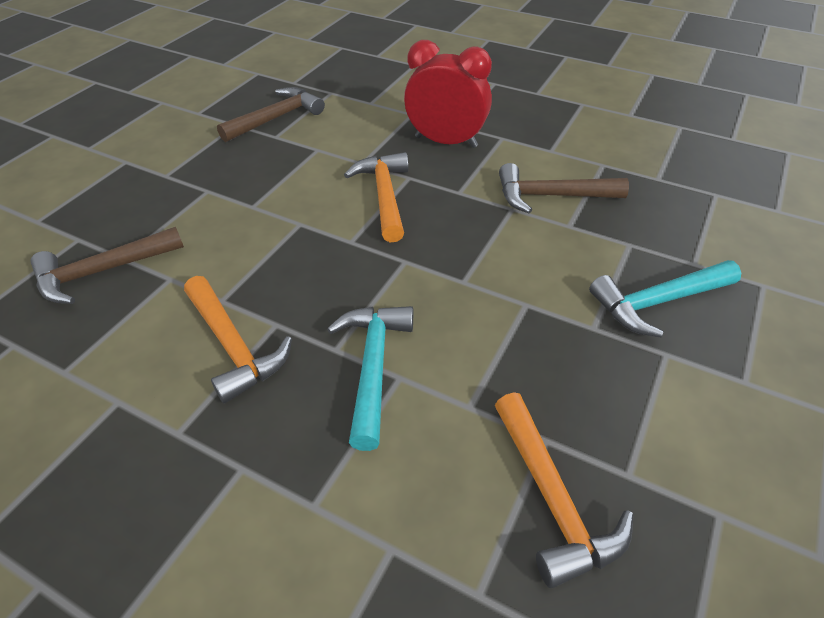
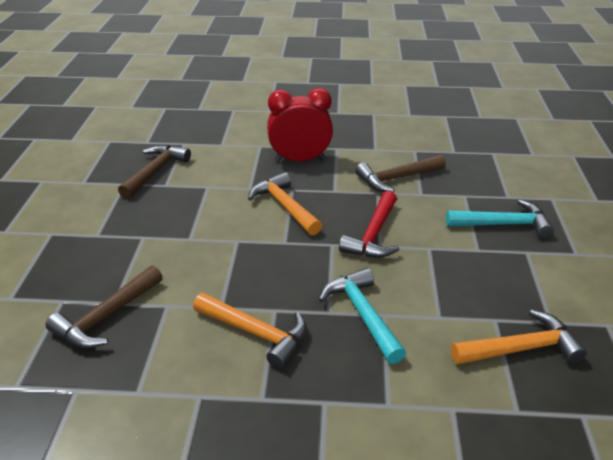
camera: 25 degrees left, 10 degrees down
(465, 264) = (373, 235): none -> red hammer
(552, 498) = (521, 349): orange hammer -> orange hammer turned 60 degrees counterclockwise
(658, 302) = (503, 224): turquoise hammer -> turquoise hammer turned 135 degrees counterclockwise

